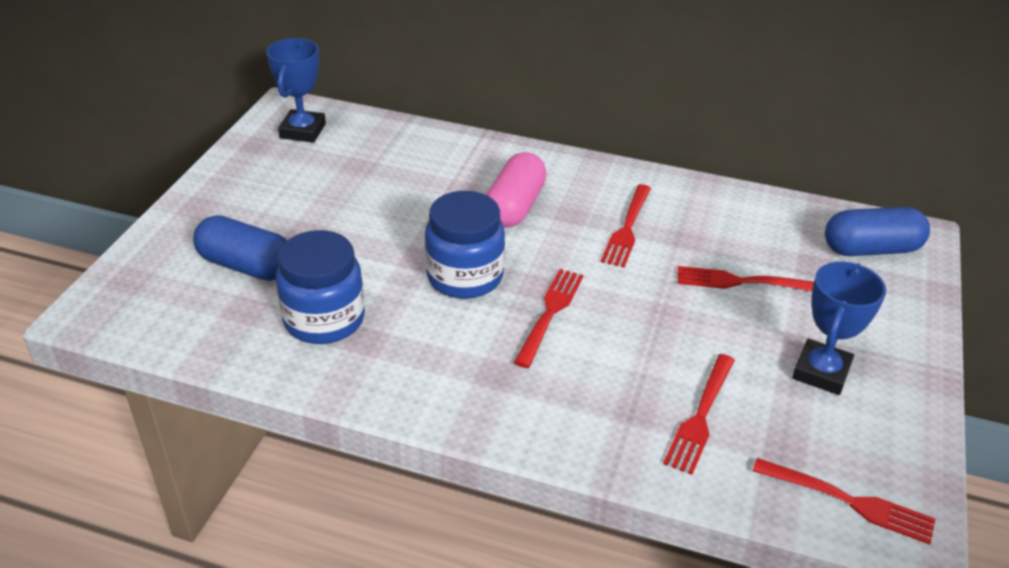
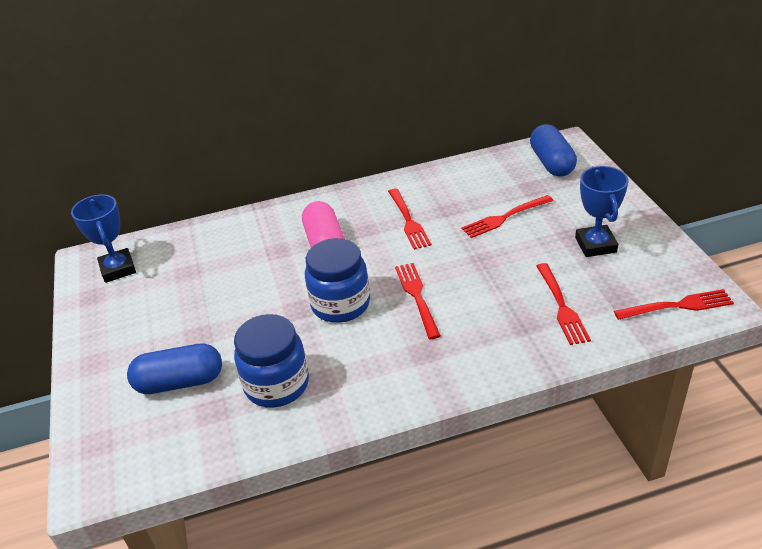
camera: 30 degrees left, 0 degrees up
(871, 249) = (551, 163): blue capsule -> blue capsule turned 60 degrees counterclockwise

